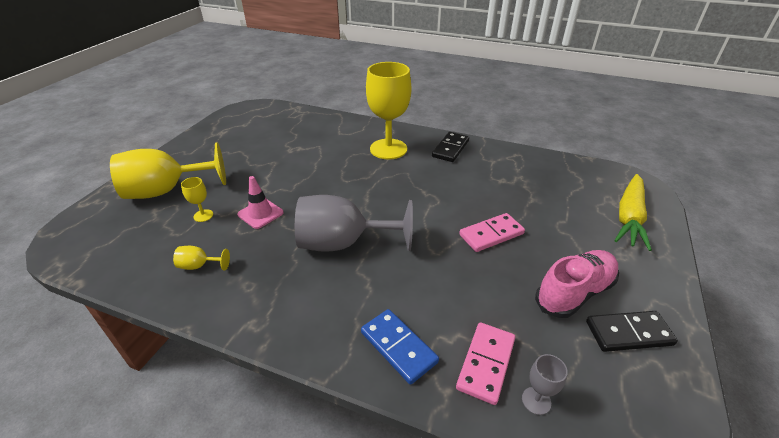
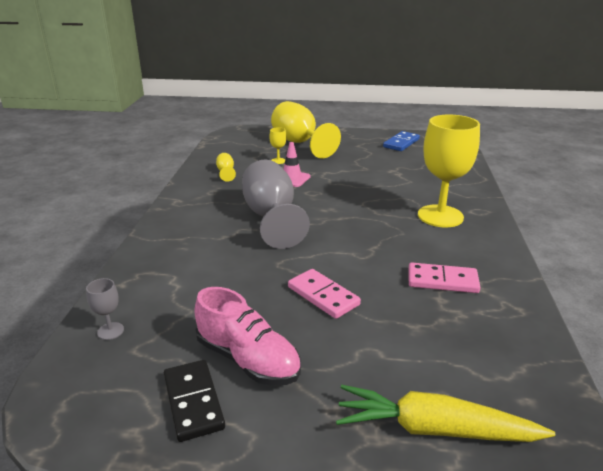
camera: 75 degrees right, 10 degrees down
(398, 347) = (162, 258): blue domino -> blue domino (401, 143)
(450, 149) = (481, 255): black domino -> none
(486, 363) = (148, 302): pink domino -> pink domino (442, 281)

